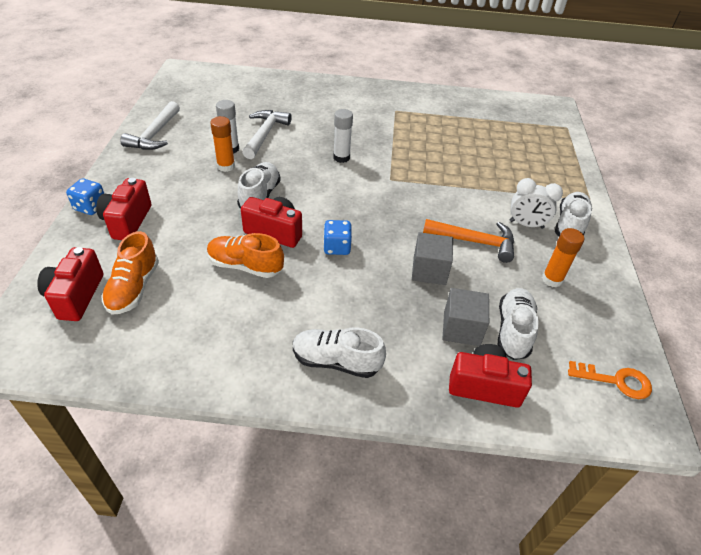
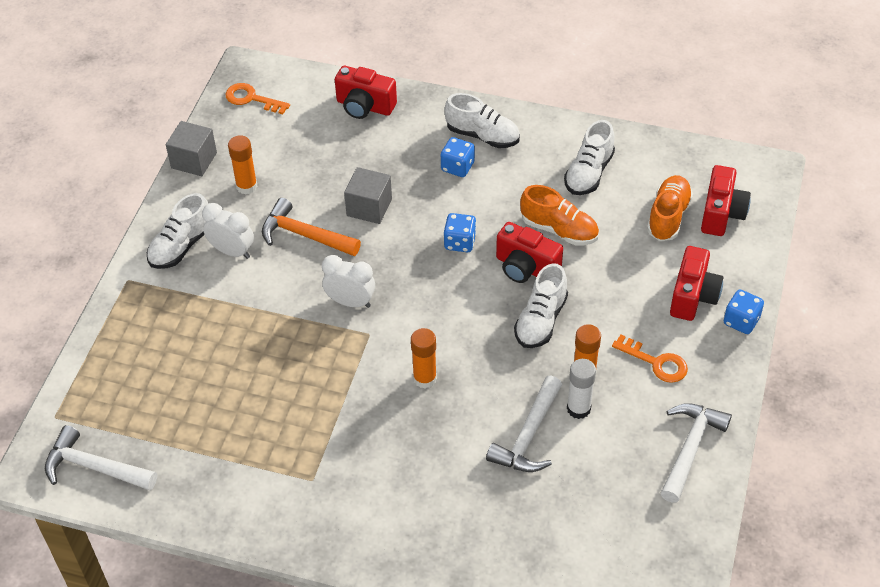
camera: 165 degrees left, 5 degrees up
(169, 176) = (656, 362): none -> orange key
(341, 157) = (424, 378): white glue stick -> orange glue stick
(356, 320) = (457, 167): none -> blue dice
(413, 197) = (350, 302): none -> white clock
(461, 328) = (362, 150): grey cube -> grey cube (194, 160)
(513, 331) = (315, 144): white shoe -> white shoe (589, 173)
(523, 109) = (94, 467): none -> white hammer

